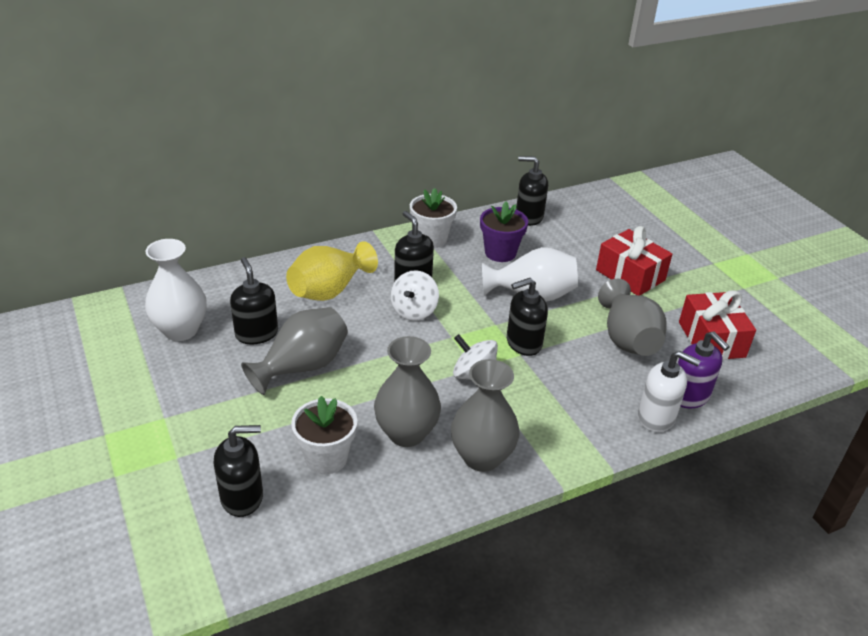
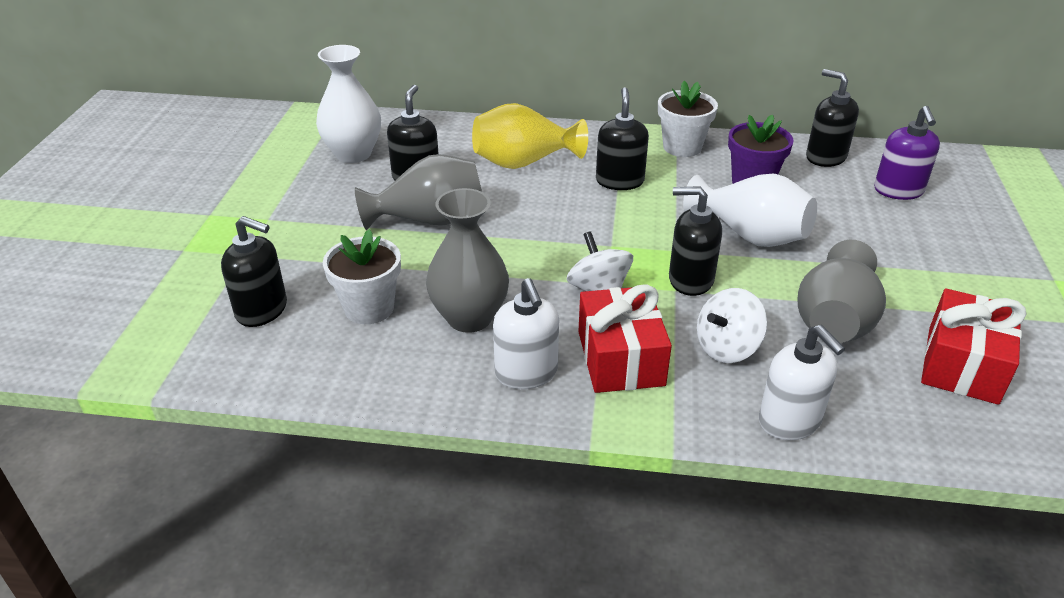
camera: 35 degrees right, 0 degrees up
(414, 311) = (594, 208): white spinning top -> white spinning top (727, 348)
(482, 457) = (526, 373): grey vase -> white soap dispenser
(630, 275) = (907, 255): red gift -> red gift (620, 358)
(689, 396) = (862, 416): purple soap dispenser -> purple soap dispenser (898, 191)

